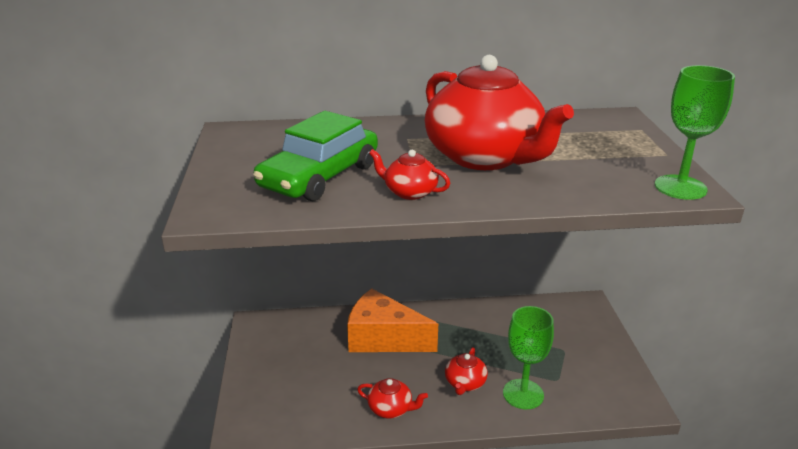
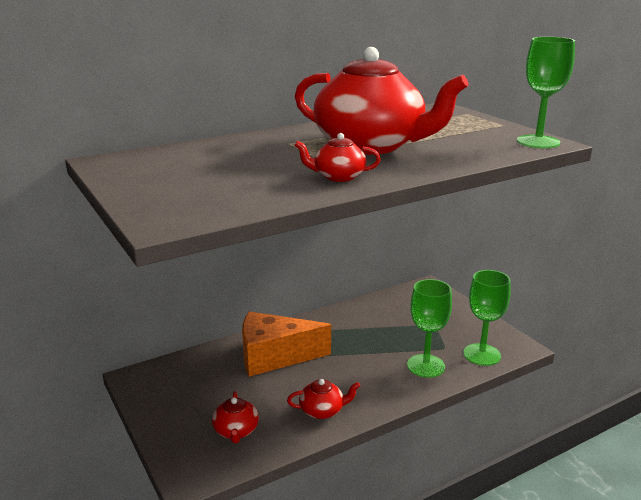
camera: 25 degrees left, 5 degrees down
(319, 176) = (241, 179): green car -> none
(465, 383) = (372, 371): red teapot -> red teapot (236, 431)
(592, 400) = (482, 354): none -> green goblet

